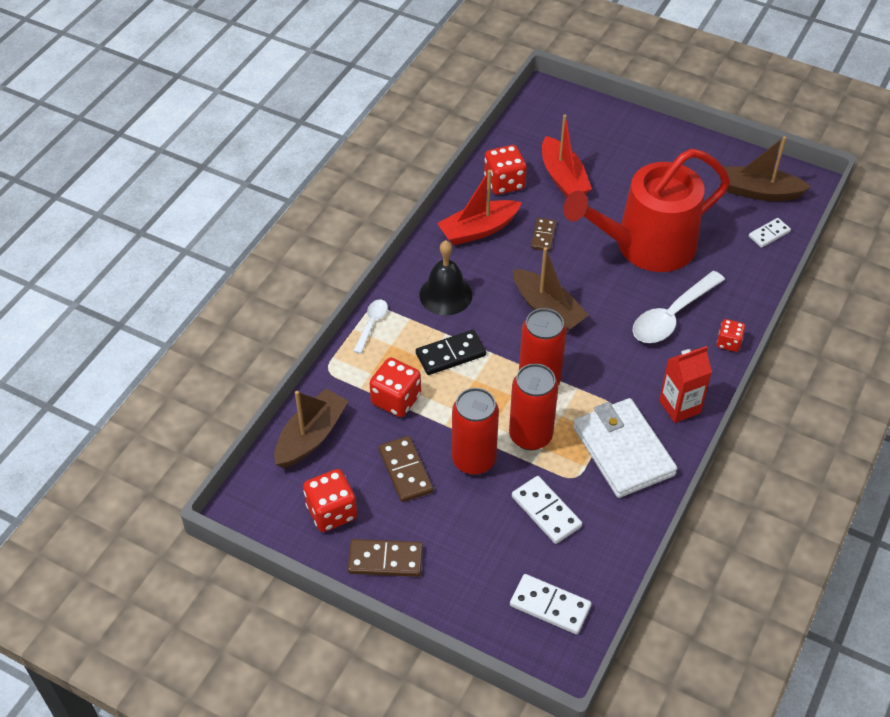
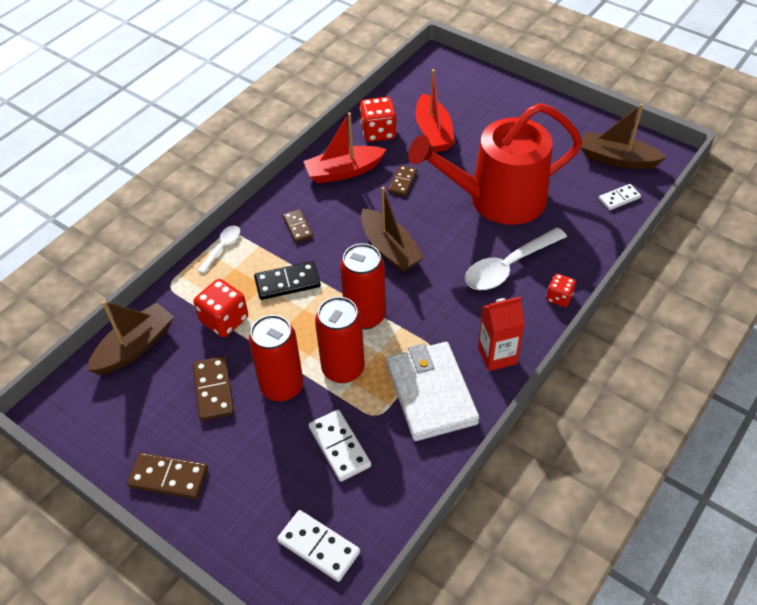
camera: 10 degrees right, 0 degrees up
(331, 512) = (132, 423): red dice -> none
(445, 295) = (298, 227): black bell -> brown domino

